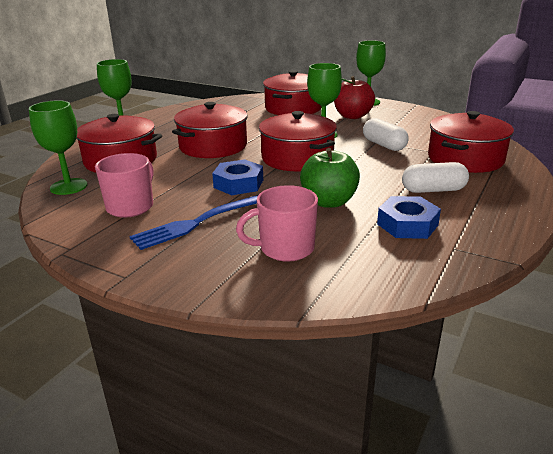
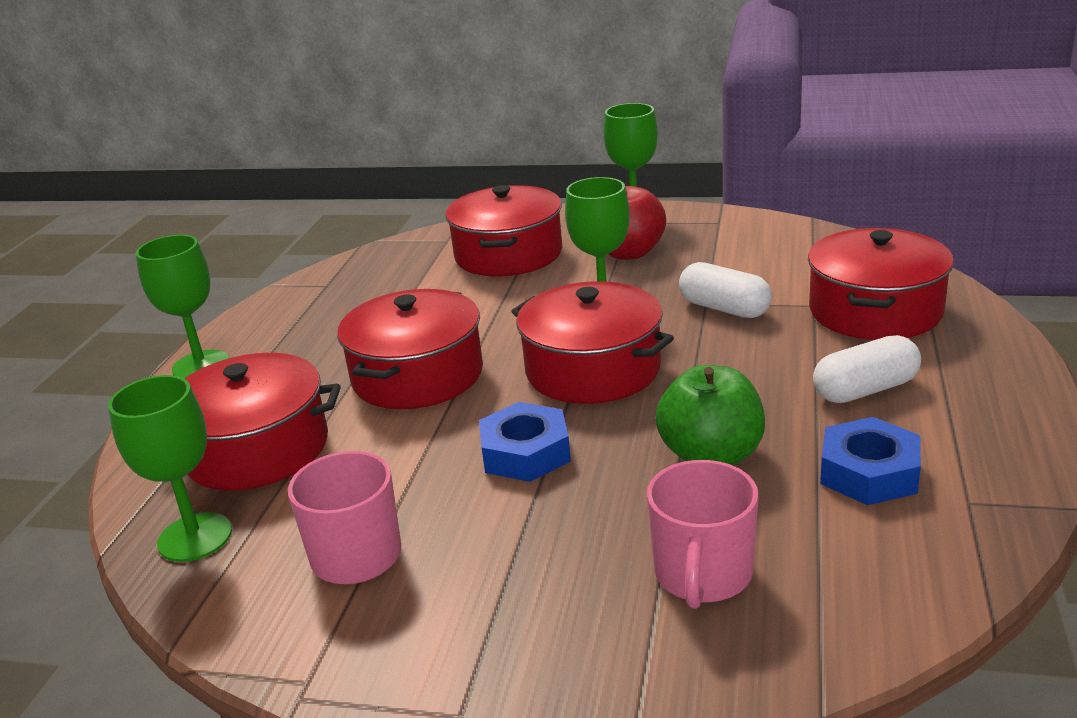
camera: 15 degrees left, 0 degrees up
(201, 221) = (515, 555): blue fork -> none
(285, 248) = (703, 575): pink mug -> pink mug turned 45 degrees counterclockwise

